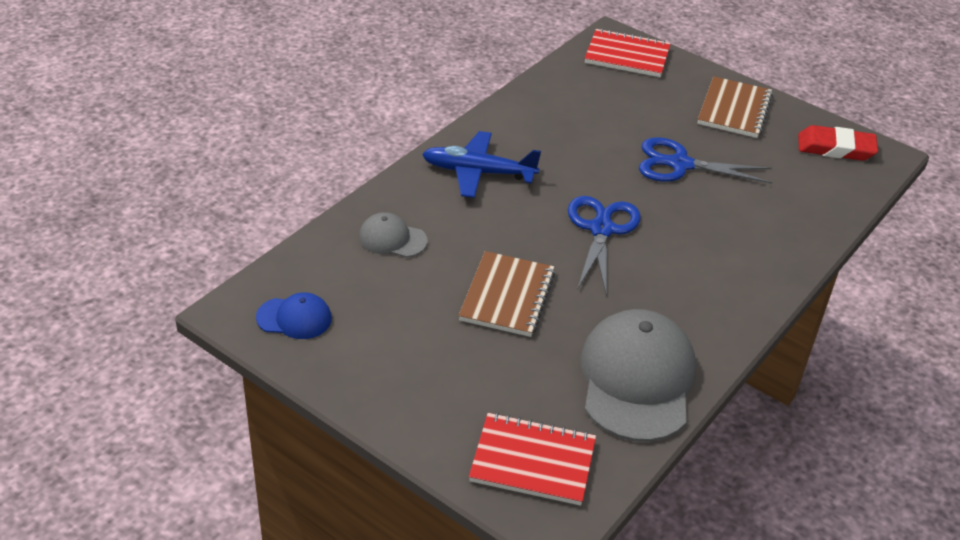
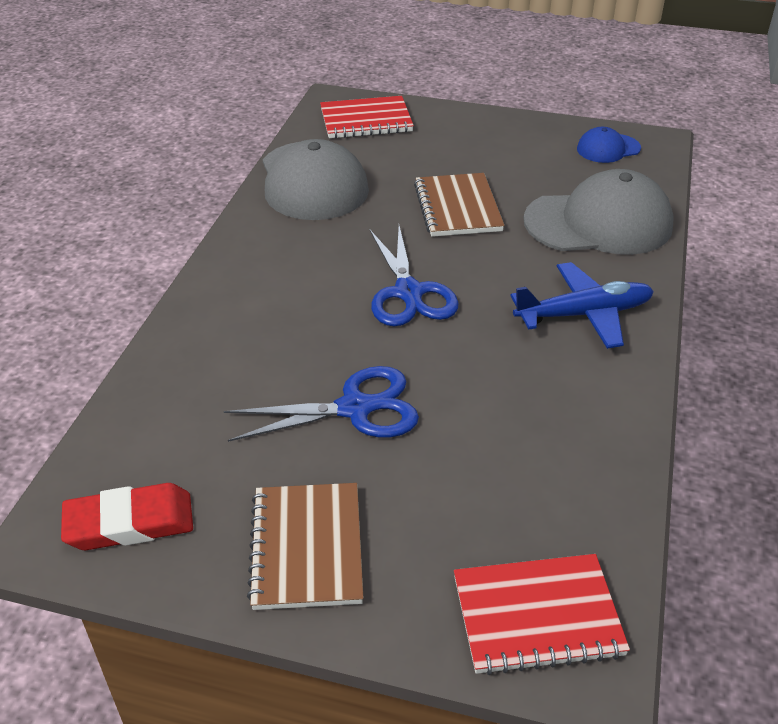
camera: 160 degrees right, 0 degrees up
(392, 239) = (599, 223): grey cap -> grey cap, size x2.05

